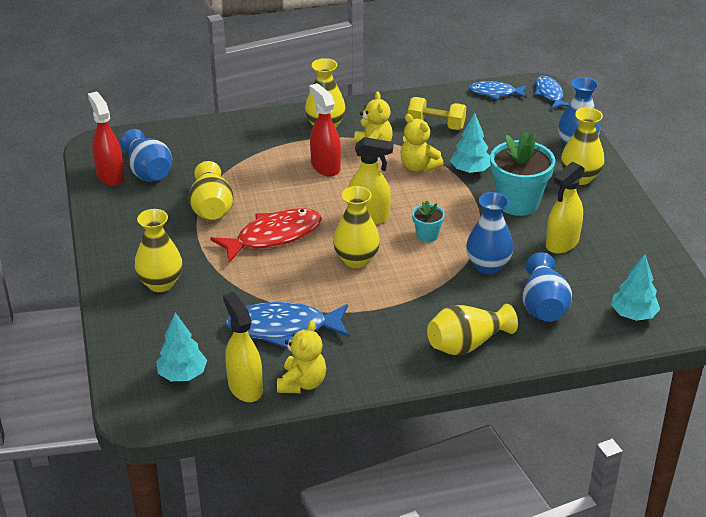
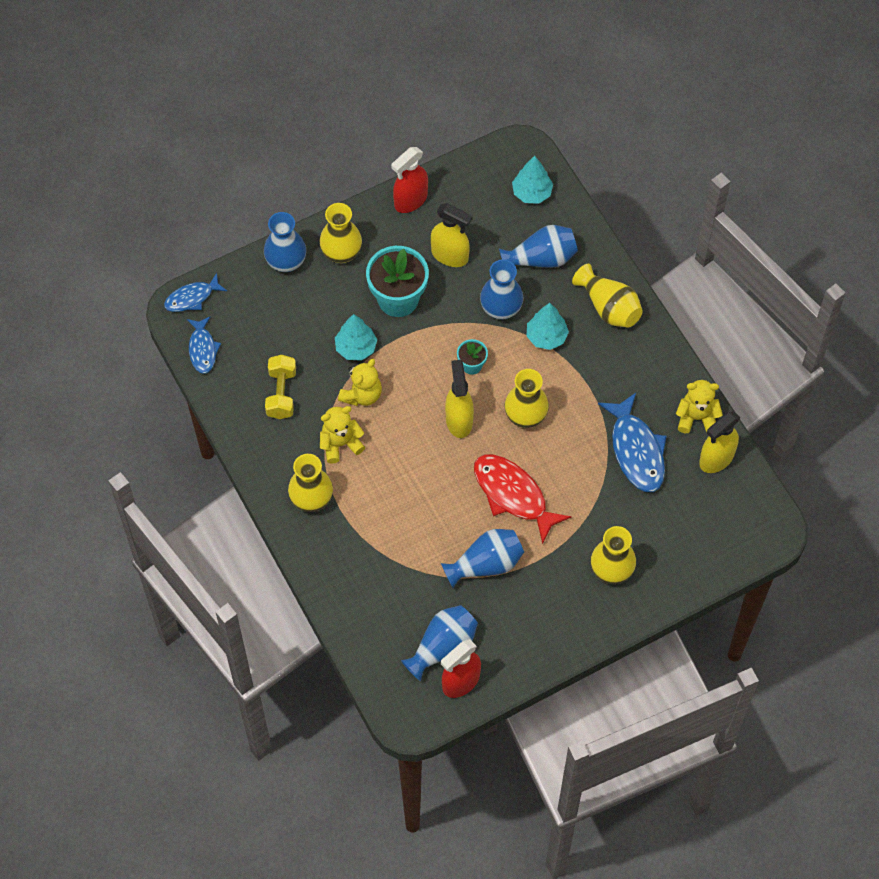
camera: 105 degrees left, 25 degrees up
(182, 374) = (719, 511): turquoise tree -> turquoise tree (546, 336)
(212, 208) = (486, 564): yellow vase -> blue vase
(325, 166) = (386, 480): red spray bottle -> red spray bottle (410, 200)

